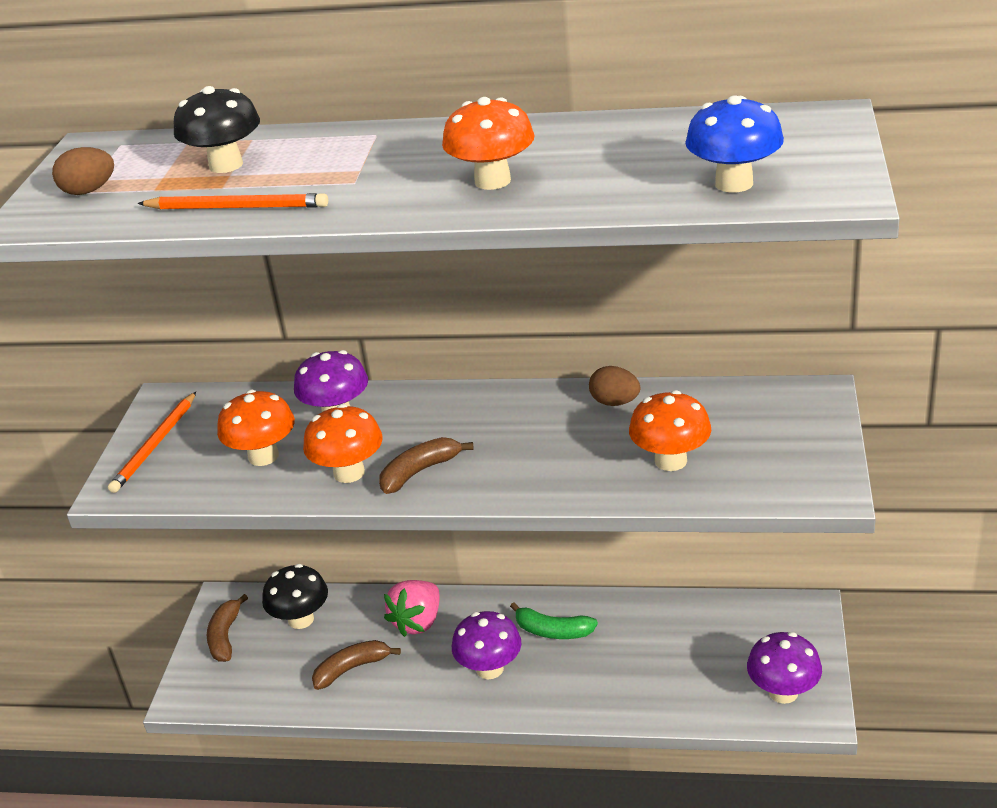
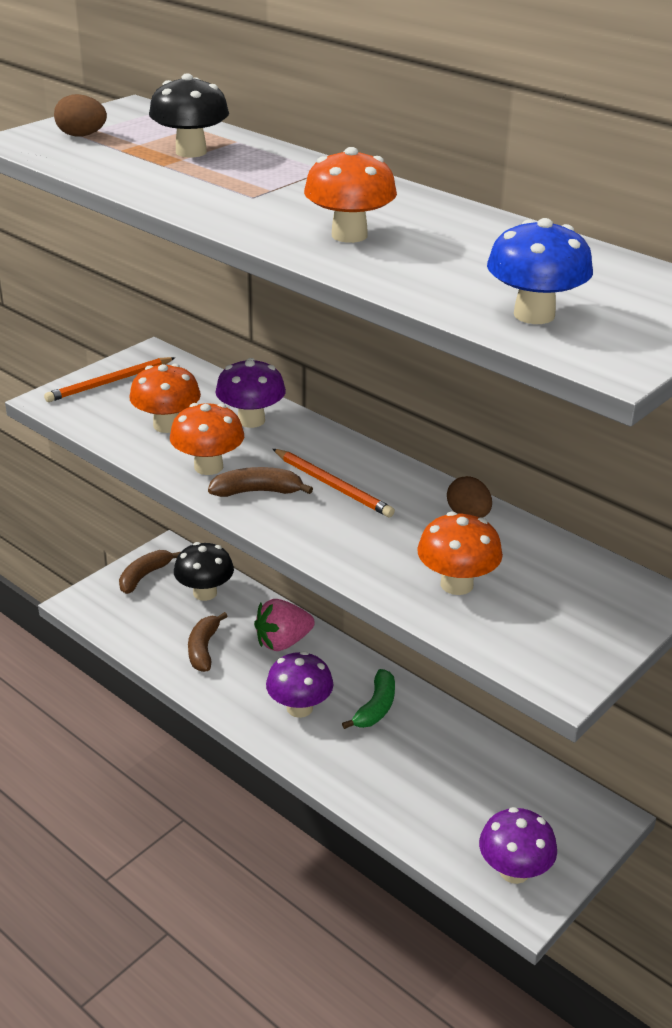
camera: 30 degrees right, 0 degrees up
(237, 207) = (150, 182): orange pencil -> orange pencil (333, 486)
(352, 669) = (203, 649): brown banana -> brown banana turned 90 degrees counterclockwise
(553, 631) = (375, 708): green banana -> green banana turned 120 degrees counterclockwise

